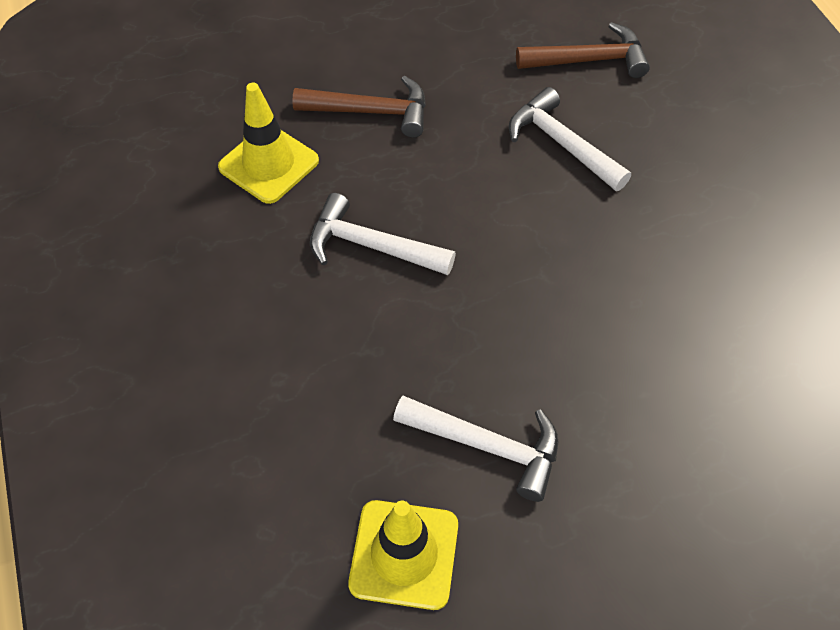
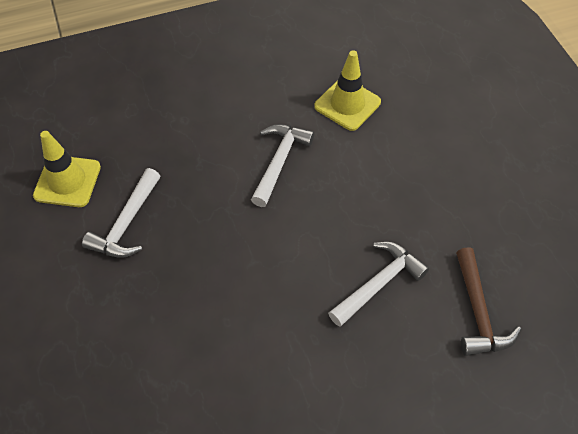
camera: 90 degrees right, 0 degrees up
(371, 112) = (400, 159): brown hammer -> none

